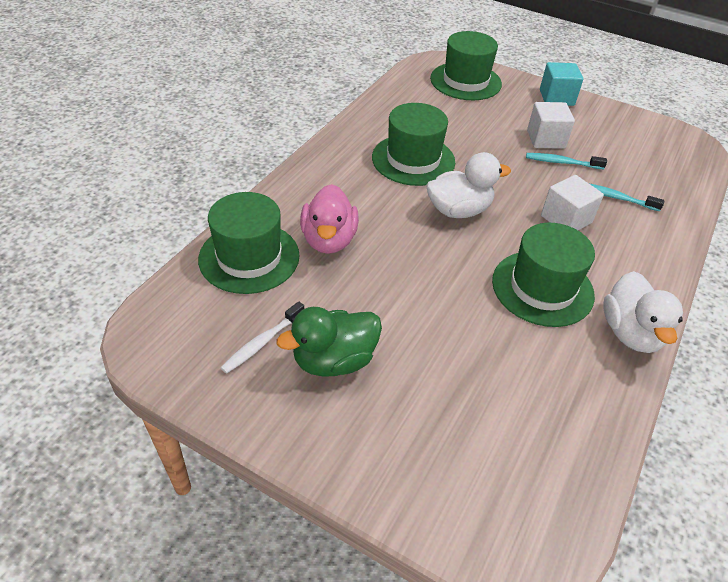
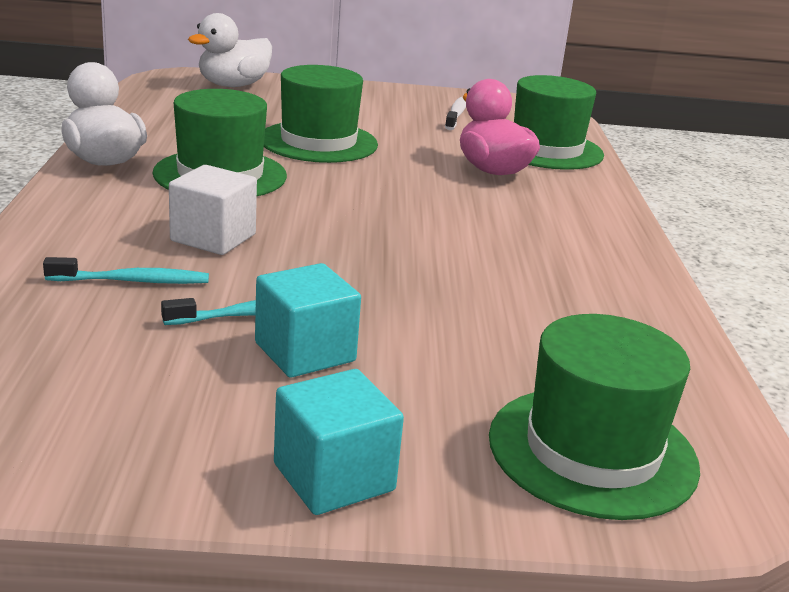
camera: 150 degrees right, 20 degrees down
(334, 360) = (388, 115): green duck -> none
(413, 160) = (502, 261): green hat -> green hat (318, 142)
(459, 210) = (375, 219): white duck -> white duck (233, 85)
(545, 139) = (305, 352): white cube -> turquoise cube

